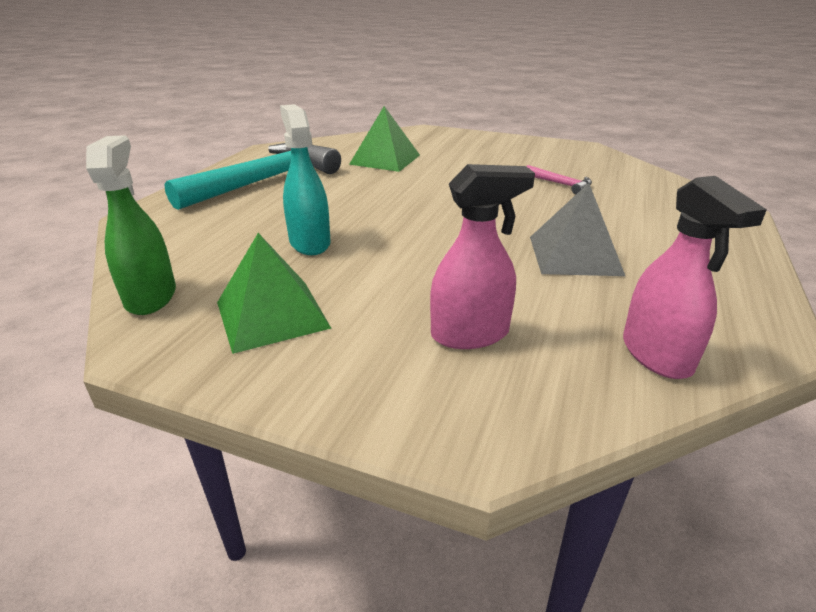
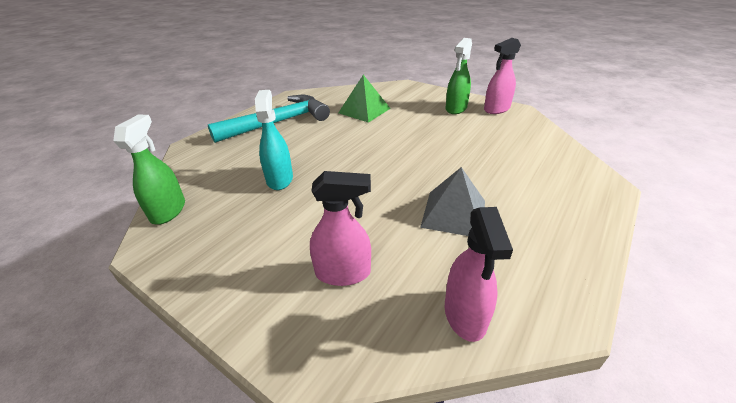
camera: 15 degrees right, 5 degrees up
(272, 314) = (229, 236): green pyramid -> none
(507, 150) = (456, 108): none -> green spray bottle
(558, 148) = (496, 109): none -> pink spray bottle
(560, 184) = (479, 145): pink hammer -> none

